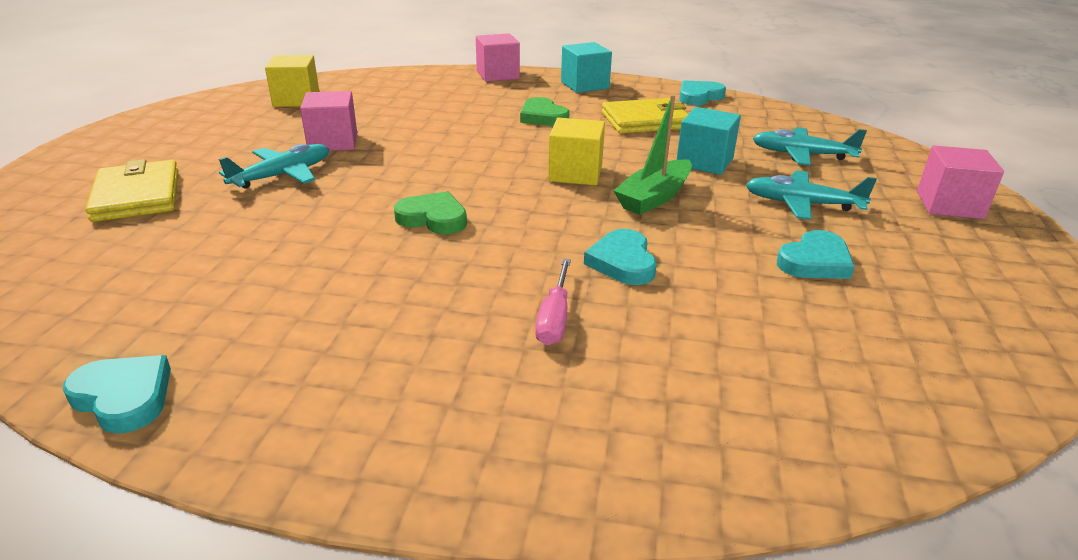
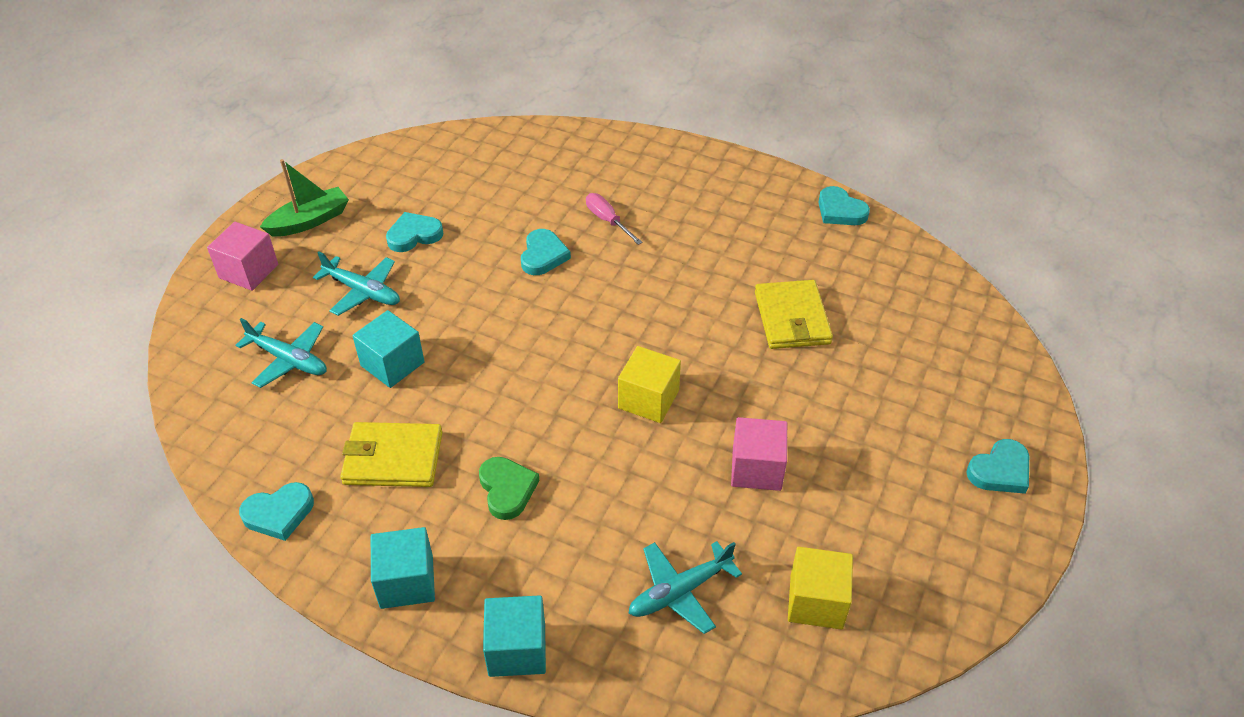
camera: 165 degrees left, 15 degrees up
(92, 160) = (1000, 471): none -> turquoise heart
(137, 196) = (922, 396): yellow wallet -> yellow wallet (792, 318)
(282, 175) = (799, 408): turquoise plane -> turquoise plane (680, 591)
(433, 218) = (666, 323): green heart -> none
(498, 75) = (517, 649): pink cube -> turquoise cube
(554, 318) = (607, 220): pink screwdriver -> pink screwdriver turned 60 degrees counterclockwise
(575, 173) = (524, 366): yellow cube -> yellow cube (648, 399)
(654, 197) = (476, 319): green boat -> green boat (309, 221)

